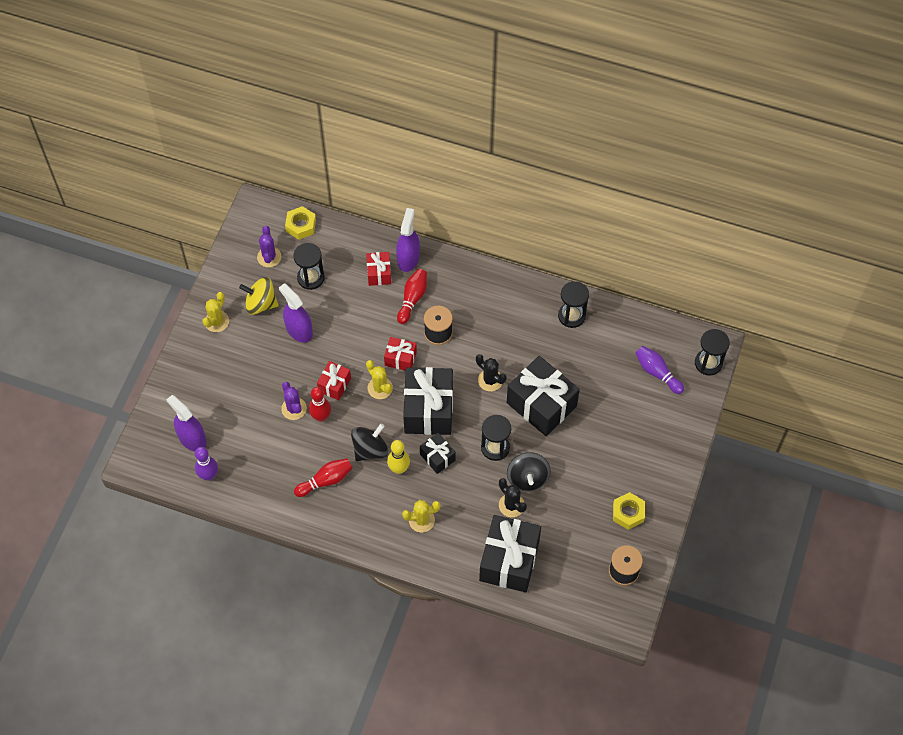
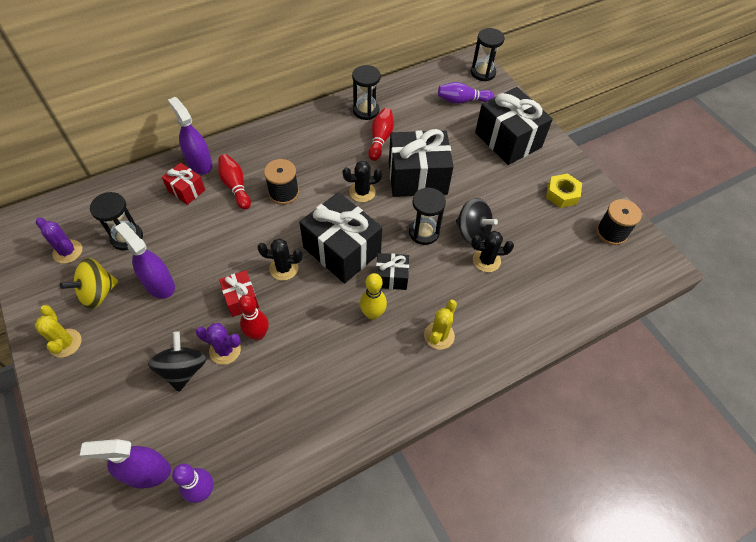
camera: 50 degrees left, 5 degrees down
(299, 330) = (159, 284): purple spray bottle -> purple spray bottle turned 45 degrees clockwise
(301, 225) = (75, 207): yellow nut -> none
(325, 480) = (323, 382): red bowling pin -> red bowling pin (380, 139)
(370, 449) = (331, 321): black spinning top -> black spinning top (183, 369)
(380, 388) = (284, 268): yellow cactus -> black cactus
(400, 358) = (275, 234): red gift -> none
(509, 561) = (537, 300): black gift -> black gift (508, 140)

